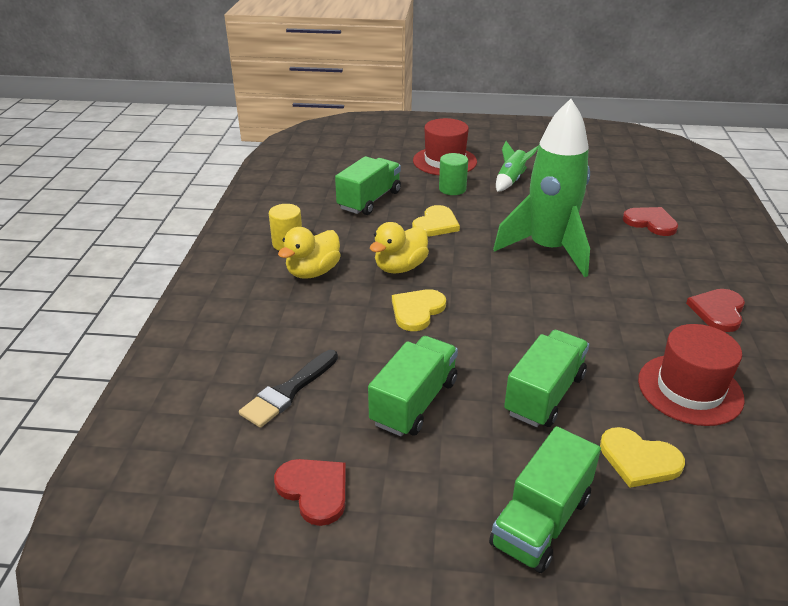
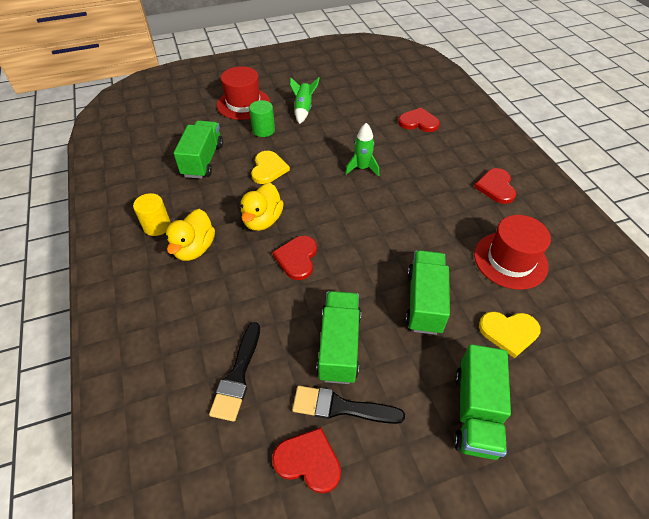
camera: 25 degrees left, 15 degrees up
(380, 457) = (341, 407): none -> black brush
(417, 311) = (297, 258): yellow heart -> red heart
(548, 249) = (362, 168): green rocket -> green rocket, size x0.45

